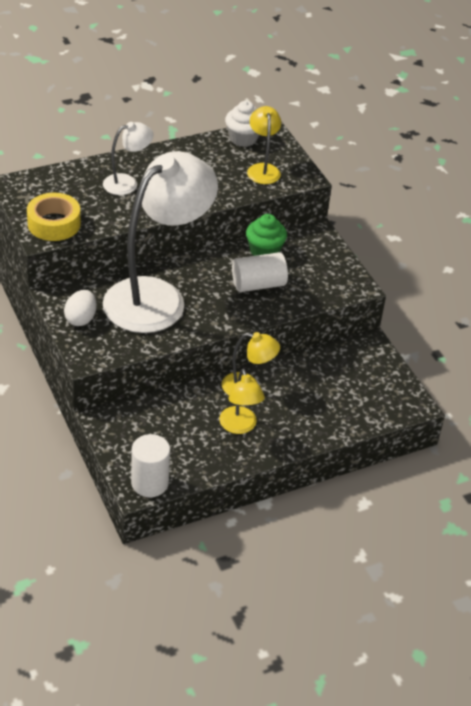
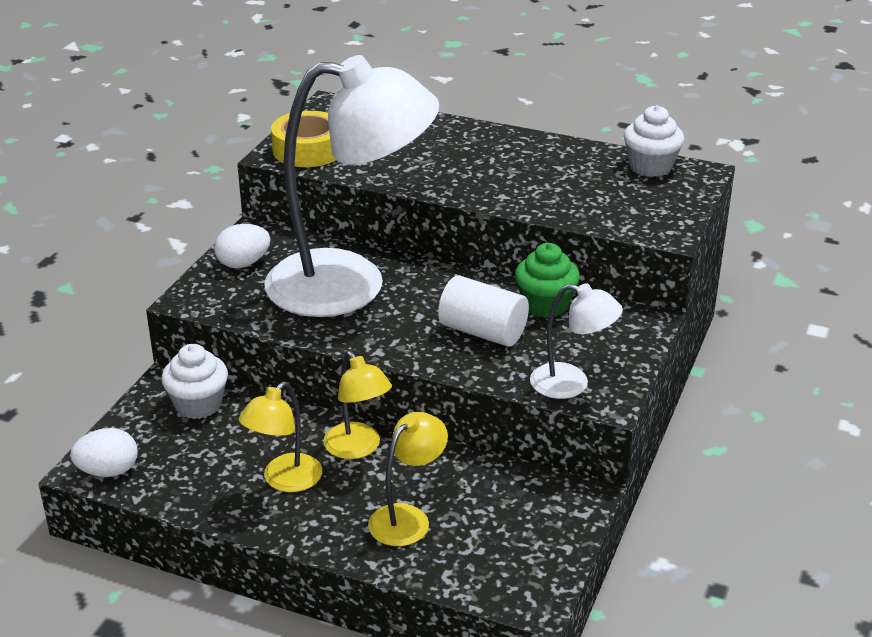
camera: 50 degrees right, 10 degrees down
(127, 183) = (444, 149): white lamp -> white lamp (571, 384)
(137, 418) = (198, 405): none -> white cupcake
(150, 483) = (108, 471): white cylinder -> white egg
(262, 169) = (625, 203): yellow lamp -> yellow lamp (407, 518)

